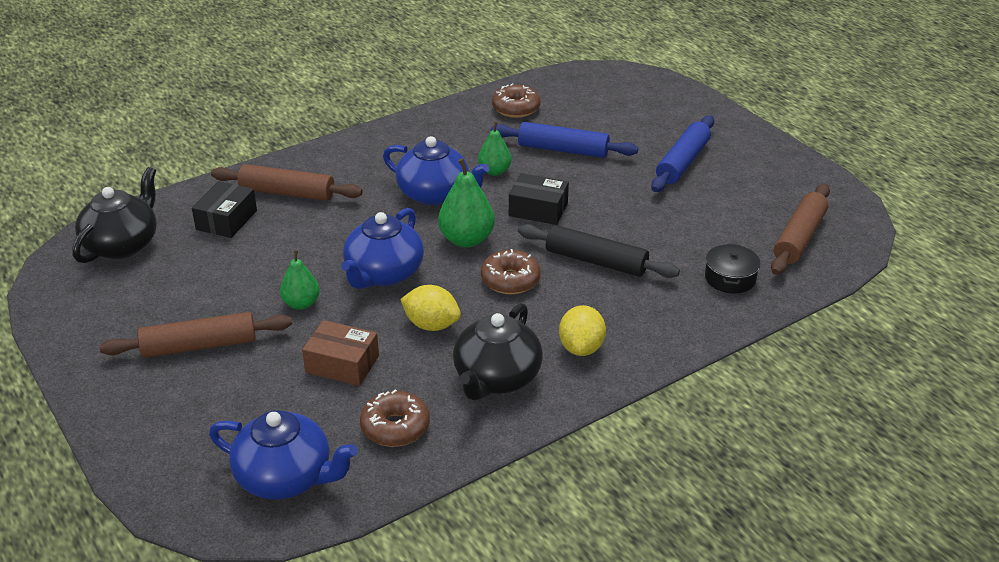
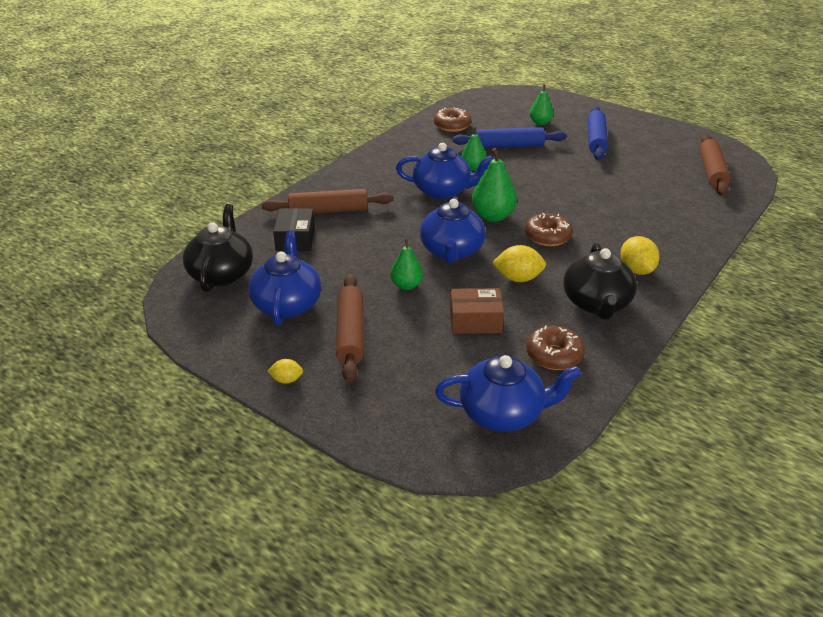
camera: 20 degrees left, 0 degrees up
(99, 380) = (286, 380): none -> yellow lemon
(162, 296) = (287, 304): none -> blue teapot
(199, 345) = (350, 334): brown rolling pin -> brown rolling pin turned 60 degrees counterclockwise
(538, 209) = (525, 187): black box -> none
(596, 261) = (595, 212): black rolling pin -> none
(630, 124) = (540, 123): none -> green pear
(730, 278) = (692, 205): black pot -> none

